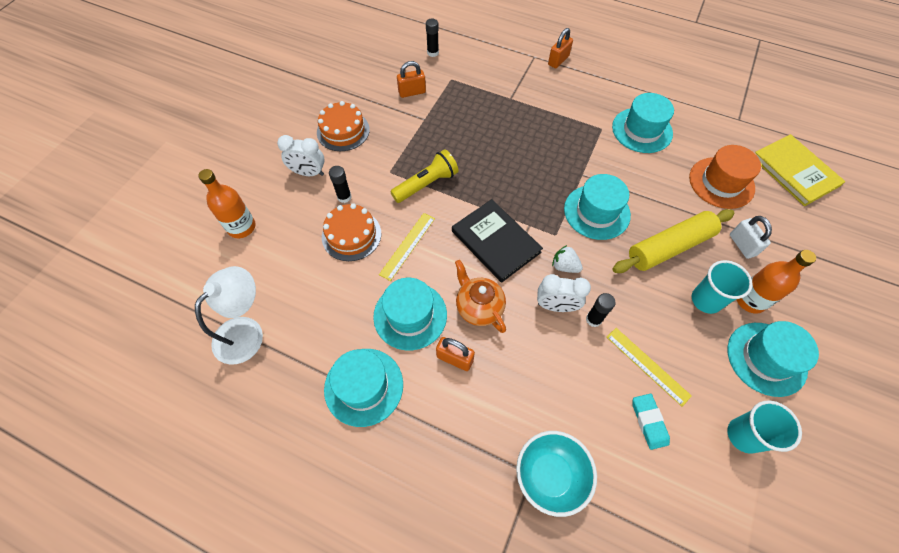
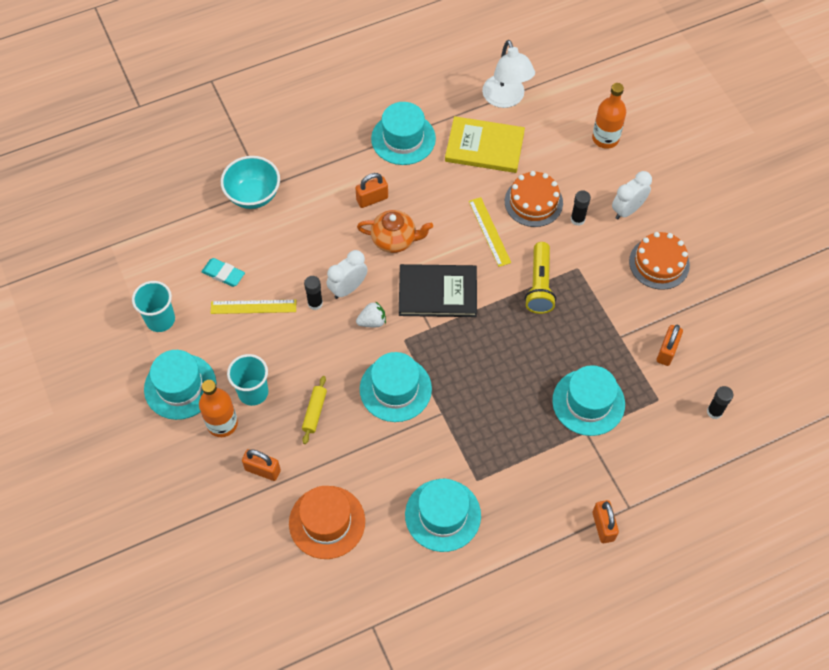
camera: 130 degrees right, 0 degrees up
(410, 315) = (429, 195): turquoise hat -> turquoise hat (588, 402)
(669, 247) = (314, 412): yellow rolling pin -> yellow rolling pin, size x0.48
(742, 245) = (263, 470): white padlock -> orange padlock
(794, 171) = (275, 604): yellow book -> yellow book (484, 147)

